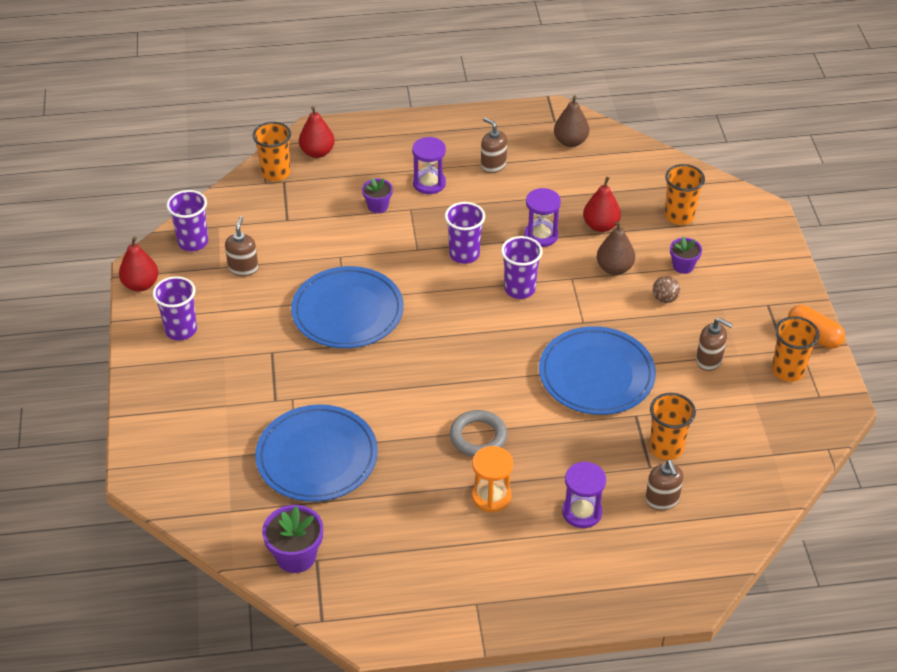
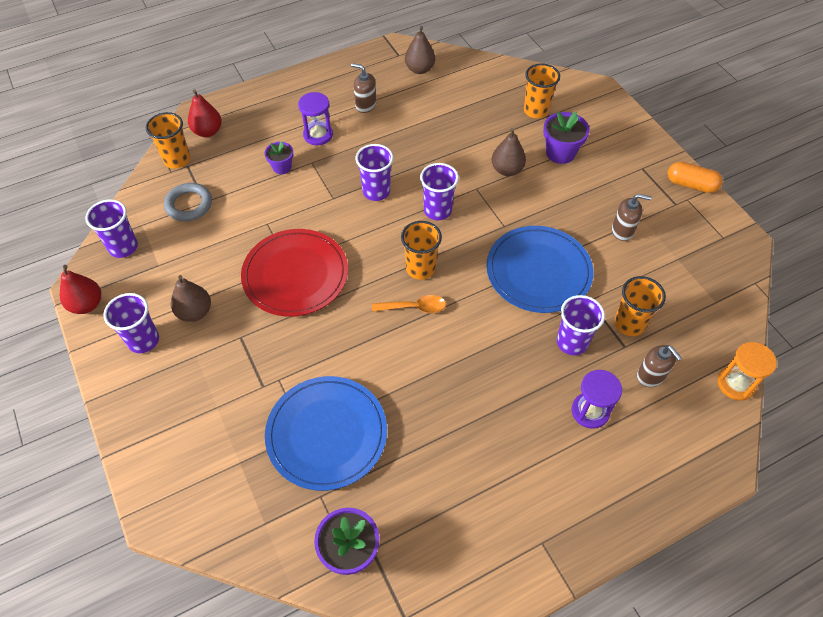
camera: 20 degrees left, 10 degrees up
(237, 318) = (195, 312): none -> brown pear
(243, 268) = (181, 260): brown soap dispenser -> none
(347, 311) = (295, 275): blue plate -> red plate
(451, 372) = (414, 307): none -> orange spoon
(478, 437) = (465, 364): grey ring -> grey ring (189, 205)
(491, 496) = (504, 422): orange hourglass -> orange hourglass (735, 384)
(541, 235) = (433, 157): purple hourglass -> none
(596, 448) = (572, 342): none -> purple cup
(600, 226) = (478, 135): red pear -> none
(665, 299) = (560, 185): brown ball -> none
(683, 266) = (560, 153): purple flower pot -> purple flower pot, size x1.59
(788, 371) = (688, 222): orange cup -> orange cup (420, 268)

